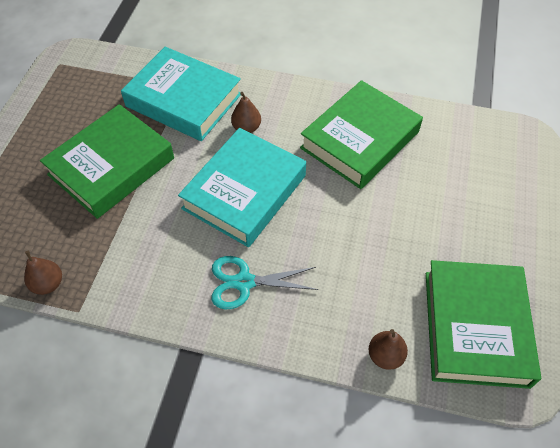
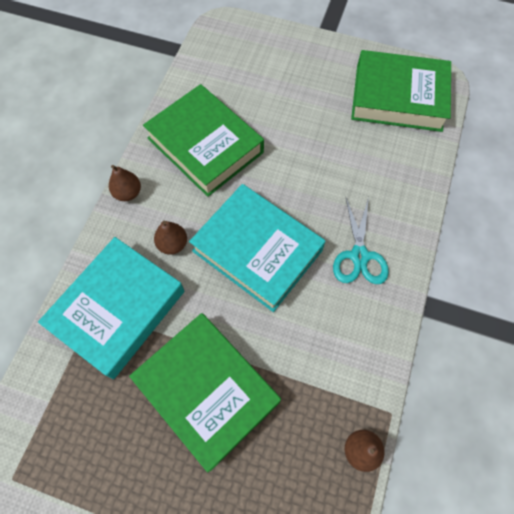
camera: 85 degrees left, 10 degrees up
(385, 356) = (424, 158): brown pear -> brown pear (128, 193)

